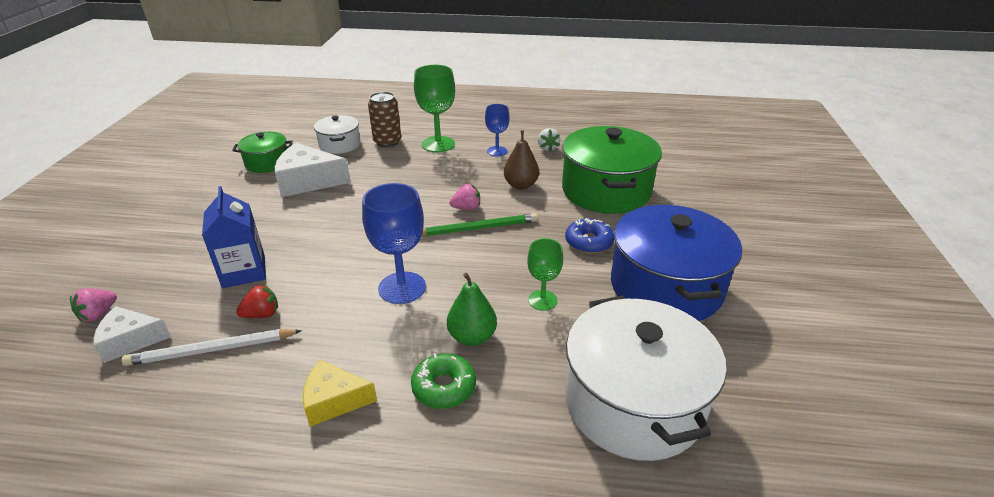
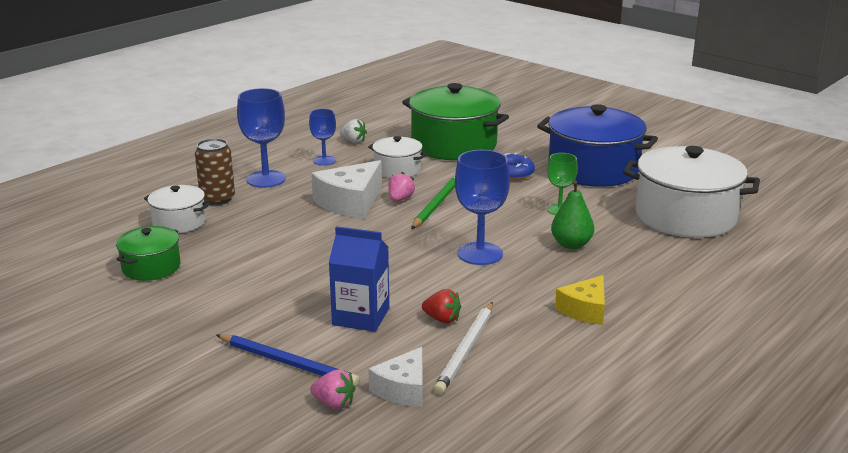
camera: 55 degrees left, 10 degrees down
(98, 314) = (334, 403): pink strawberry -> pink strawberry turned 45 degrees counterclockwise
(155, 268) = (288, 363): none -> blue pencil
(262, 314) = (442, 319): red strawberry -> red strawberry turned 105 degrees clockwise
(308, 181) = (233, 254): white cheese -> white cheese (350, 202)
(438, 144) = (266, 179): green goblet -> blue goblet
(444, 387) = (612, 268): green donut -> none
(521, 185) = (397, 169): brown pear -> white pot

